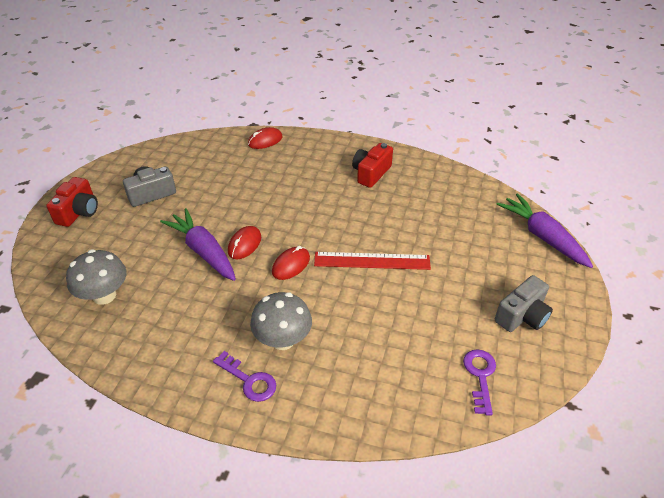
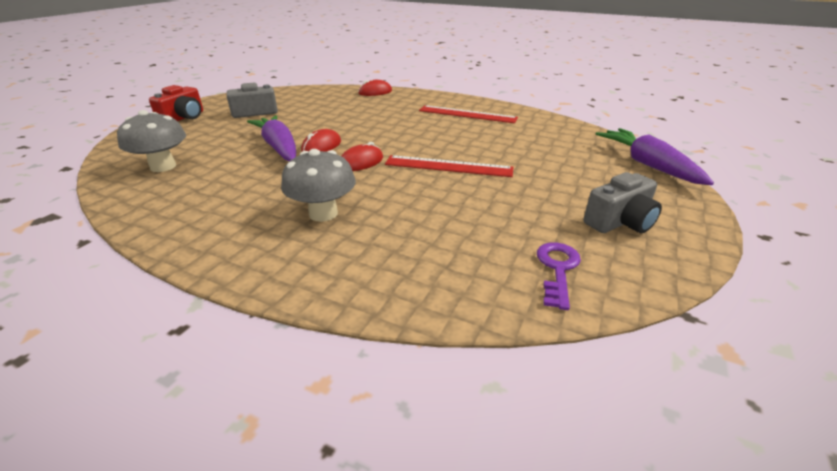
camera: 10 degrees right, 10 degrees down
(249, 380) = (266, 242): purple key -> none
(371, 173) = (467, 114): red camera -> red ruler

